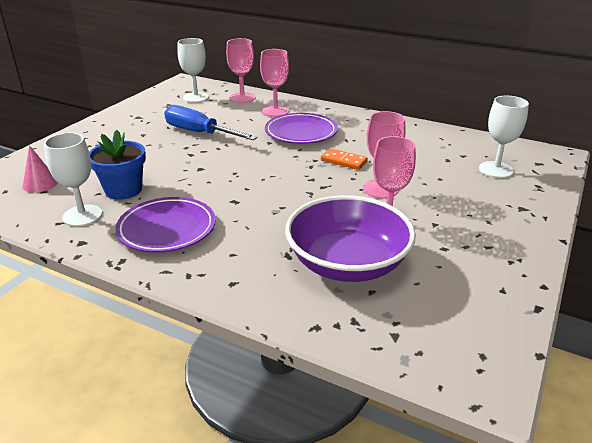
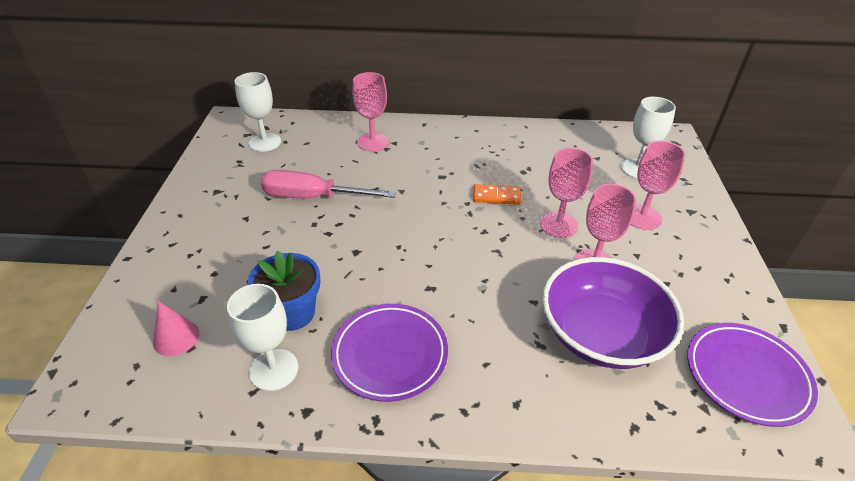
camera: 25 degrees left, 10 degrees up
(199, 133) = (313, 197): blue screwdriver -> pink screwdriver
(242, 98) = (320, 130): pink goblet -> pink goblet (642, 217)
(301, 133) = (424, 167): purple plate -> purple plate (746, 376)

